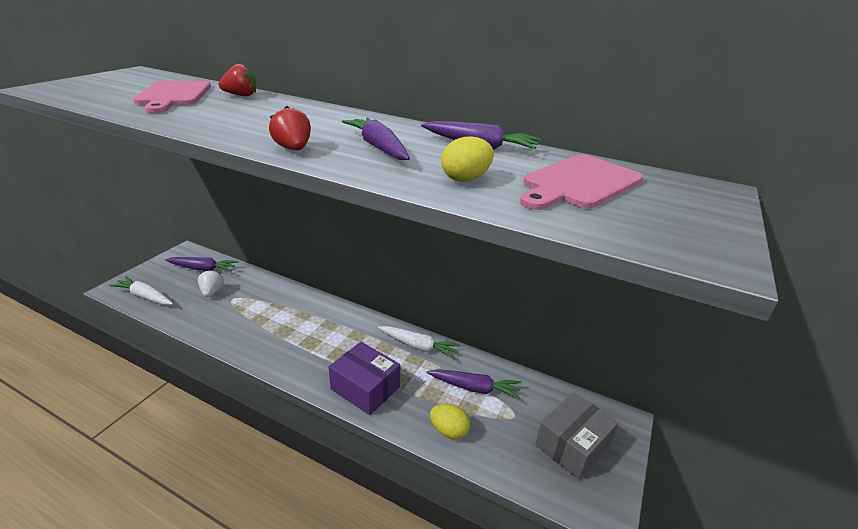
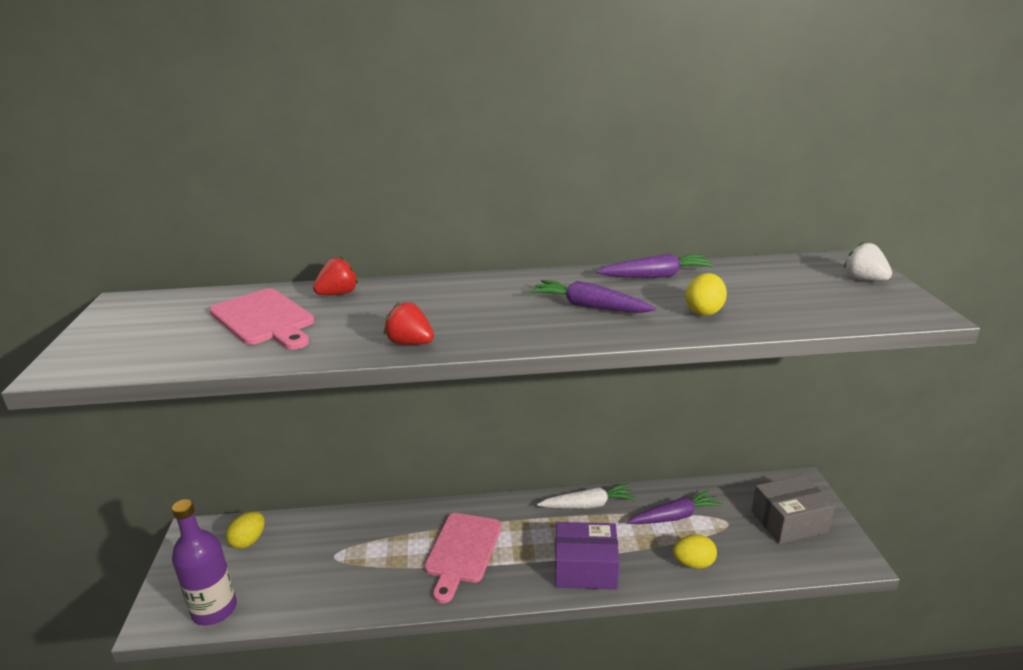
camera: 30 degrees left, 5 degrees down
(145, 297) = (214, 609): white carrot -> purple bottle
(203, 269) = (248, 541): purple carrot -> yellow egg
(212, 292) = (299, 561): white strawberry -> white strawberry (864, 279)
(293, 149) = (529, 335): red strawberry -> red strawberry (410, 343)
(572, 445) = (789, 521): grey box -> grey box turned 60 degrees clockwise
(579, 183) = (774, 286): pink cutting board -> pink cutting board (462, 551)

